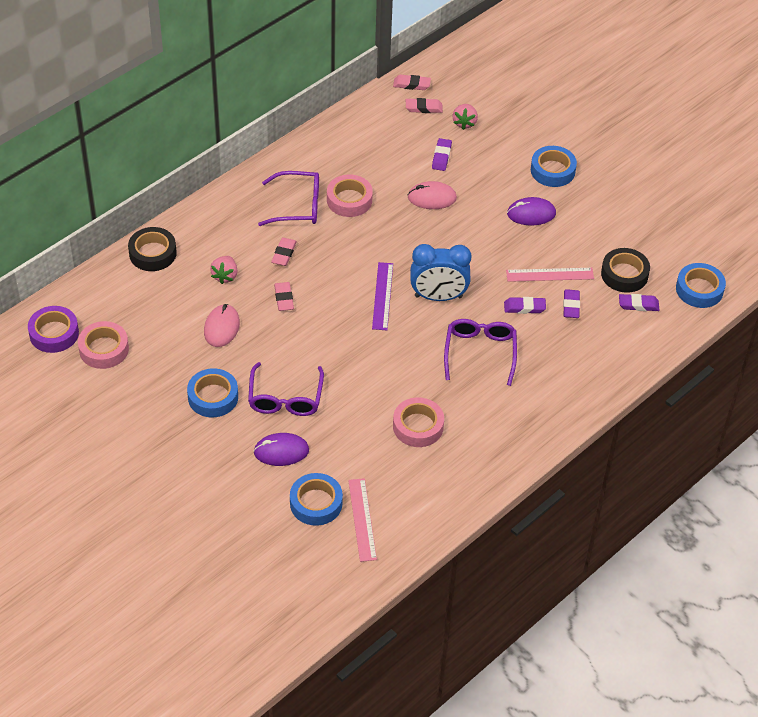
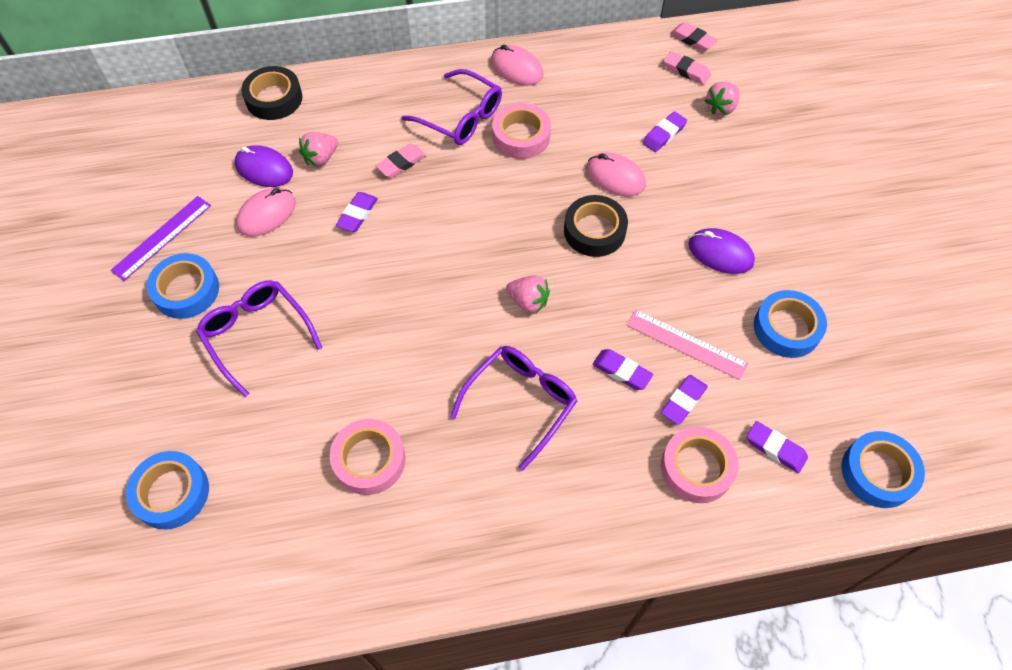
camera: 35 degrees right, 10 degrees up
(54, 333) = (108, 136): purple tape -> none
(104, 349) = (135, 177): pink tape -> pink tape (696, 468)
(281, 451) = (195, 400): purple mouse -> purple mouse (264, 169)
(284, 298) = (358, 214): pink eraser -> purple eraser
(285, 398) = (257, 335): purple glasses -> purple glasses turned 105 degrees clockwise
(308, 156) = (516, 68): none -> pink mouse
(362, 519) = (201, 550): pink ruler -> none
(382, 296) = (465, 267): purple ruler -> purple ruler (162, 237)
(438, 297) = (528, 301): blue clock -> pink strawberry
(552, 170) = (787, 212): blue tape -> blue tape (786, 328)
(624, 274) = (786, 395): black tape -> black tape (594, 231)

